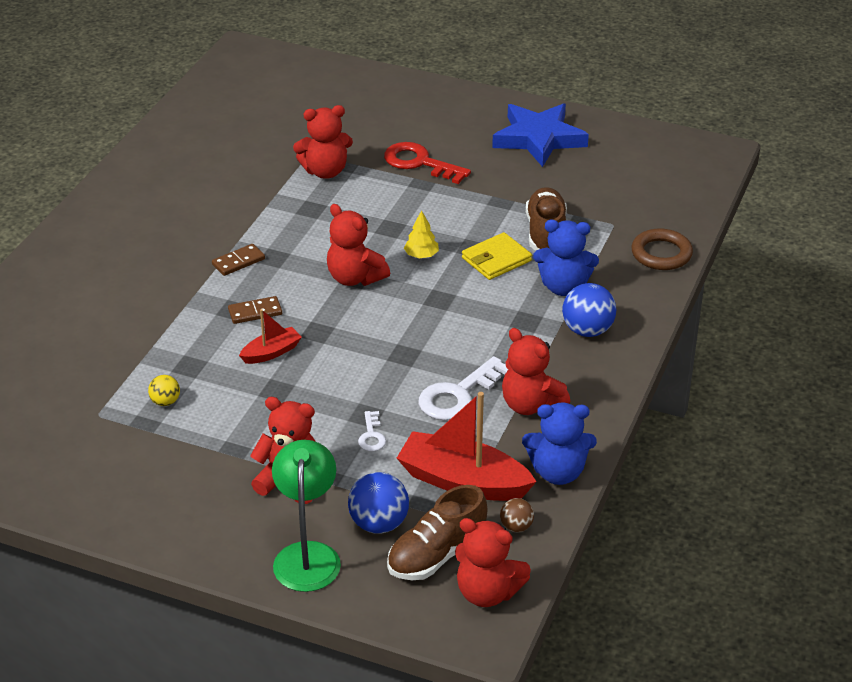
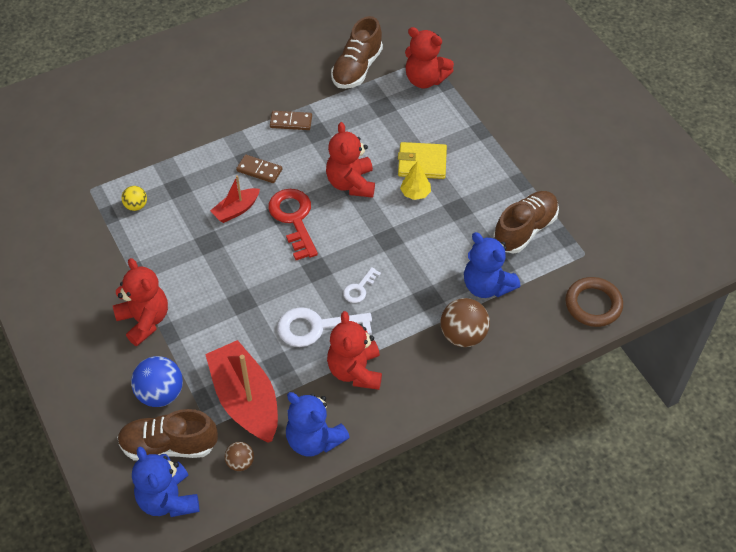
camera: 40 degrees right, 15 degrees up
(251, 193) = (357, 68): none -> brown shoe
(271, 352) = (236, 210): red boat -> red boat turned 135 degrees clockwise
(307, 555) = (96, 385): green lamp -> none
(371, 436) = (228, 321): white key -> white key (359, 288)
(420, 163) = (499, 111): red key -> red key (294, 219)
(487, 592) = (168, 499): red teddy bear -> blue teddy bear
(496, 259) = (464, 230): yellow wallet -> yellow wallet (422, 163)
(538, 138) = (611, 140): blue star -> none
(587, 330) = (463, 335): blue ball -> brown ball

